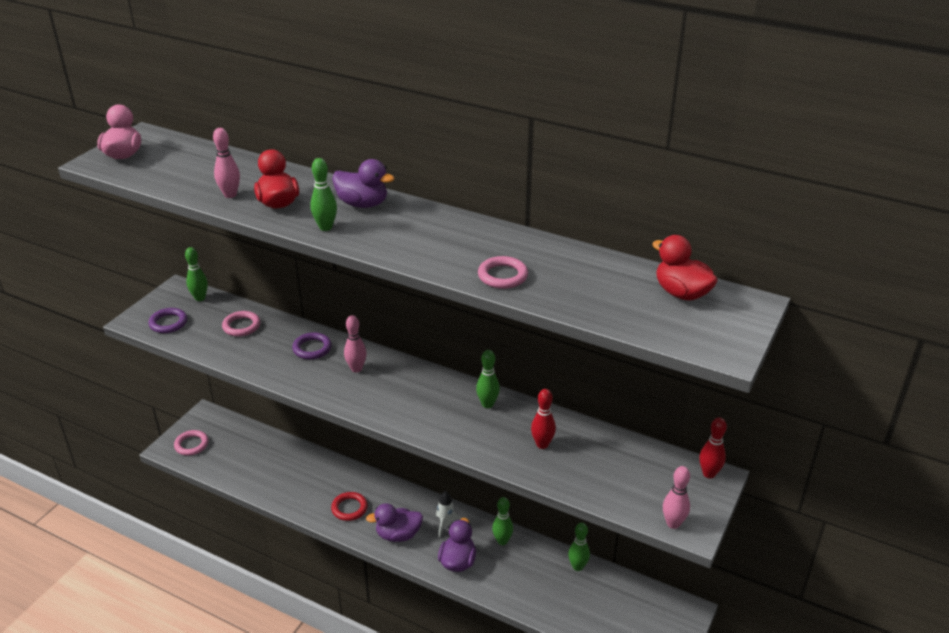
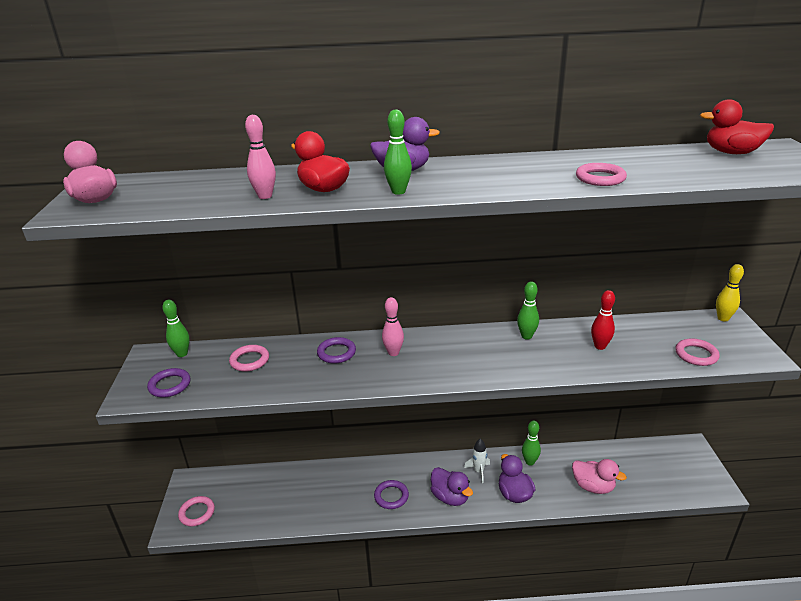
camera: 30 degrees left, 5 degrees down
(349, 508) = (391, 496): red ring -> purple ring
(398, 535) = (450, 497): purple duck -> purple duck turned 90 degrees counterclockwise
(539, 594) = (593, 486): none -> pink duck
(577, 567) = (597, 453): green bowling pin -> none
(624, 495) = (696, 355): none -> pink ring
(673, 523) = (749, 358): pink bowling pin -> none
(709, 474) = (723, 318): red bowling pin -> yellow bowling pin

